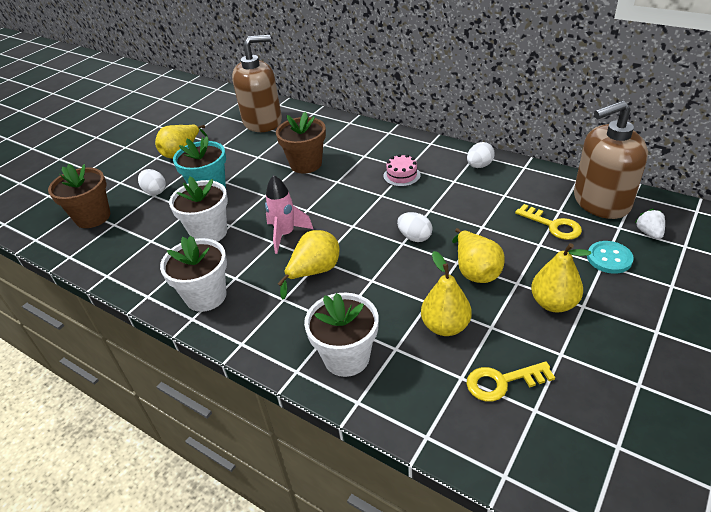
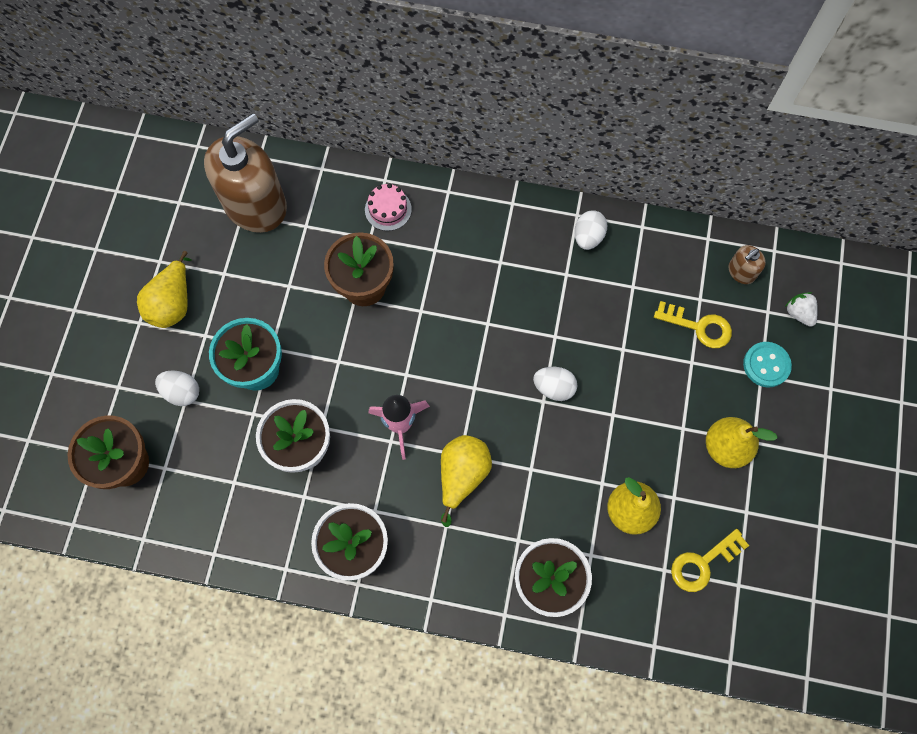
camera: 25 degrees left, 30 degrees up
(401, 175) = (499, 279): pink cake -> pink cake (388, 209)
(475, 271) = (636, 423): yellow pear -> none
(601, 201) = (741, 272): brown soap dispenser -> brown soap dispenser, size x0.42

